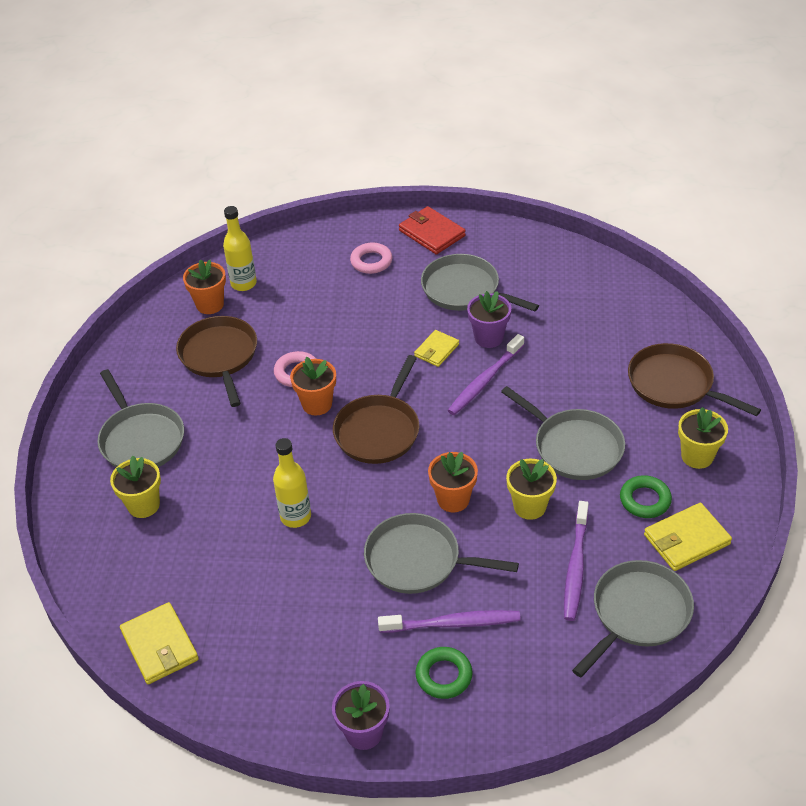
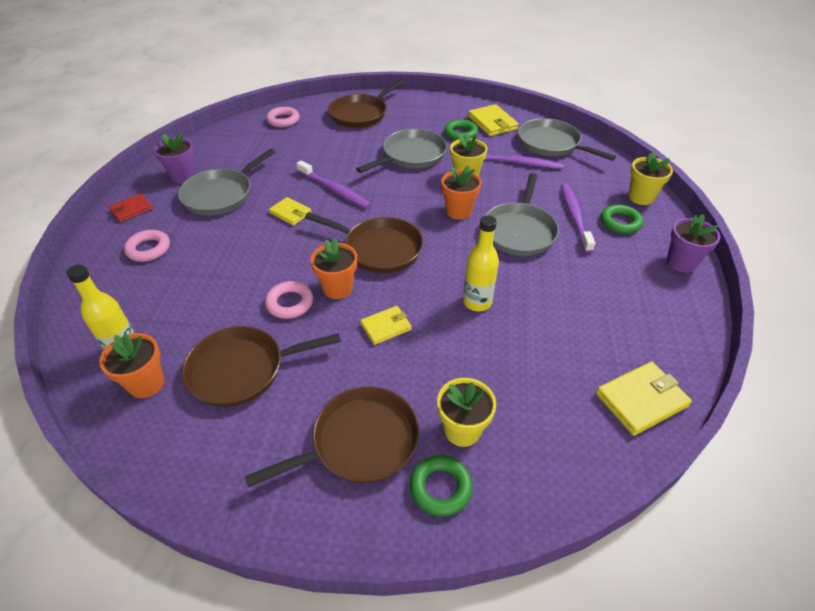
camera: 90 degrees left, 0 degrees up
(94, 492) = (440, 488): none -> green ring
(141, 439) = (360, 442): grey pan -> brown pan
(264, 445) = (386, 327): none -> yellow wallet
(432, 233) = (131, 210): red wallet -> red wallet, size x0.64
(488, 337) = (286, 185): purple flower pot -> purple flower pot (183, 177)
(638, 310) = (283, 120): none -> pink ring
(697, 456) = (425, 113): yellow flower pot -> yellow flower pot (640, 197)

